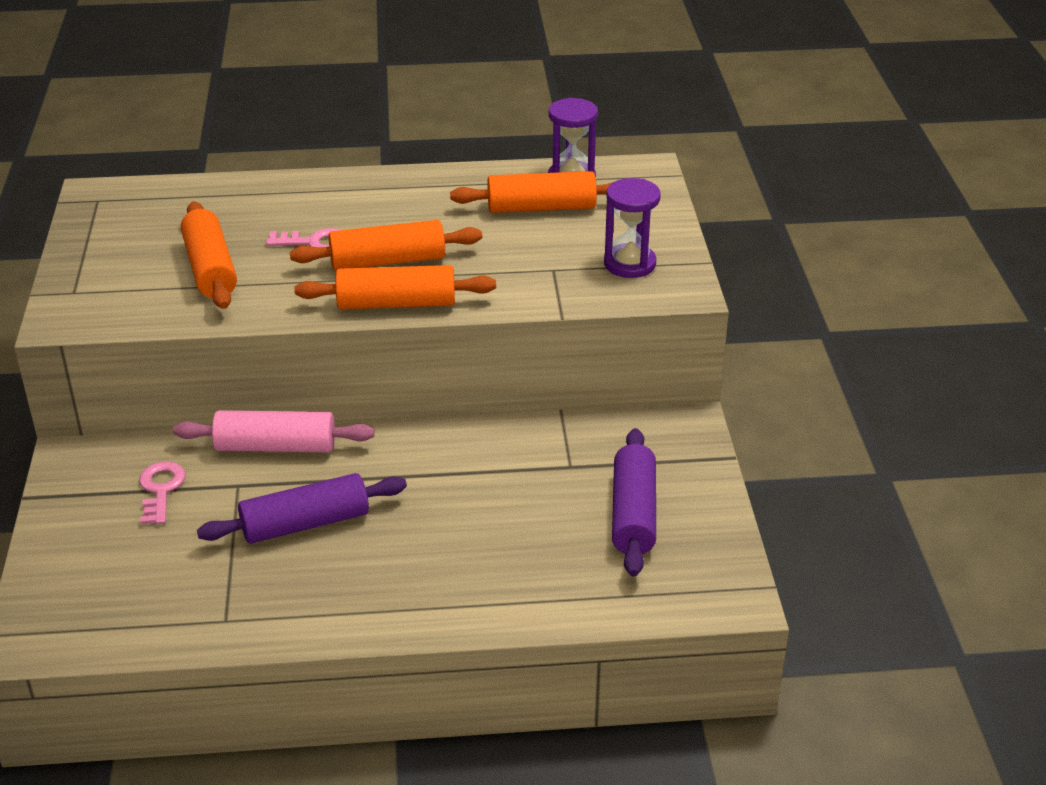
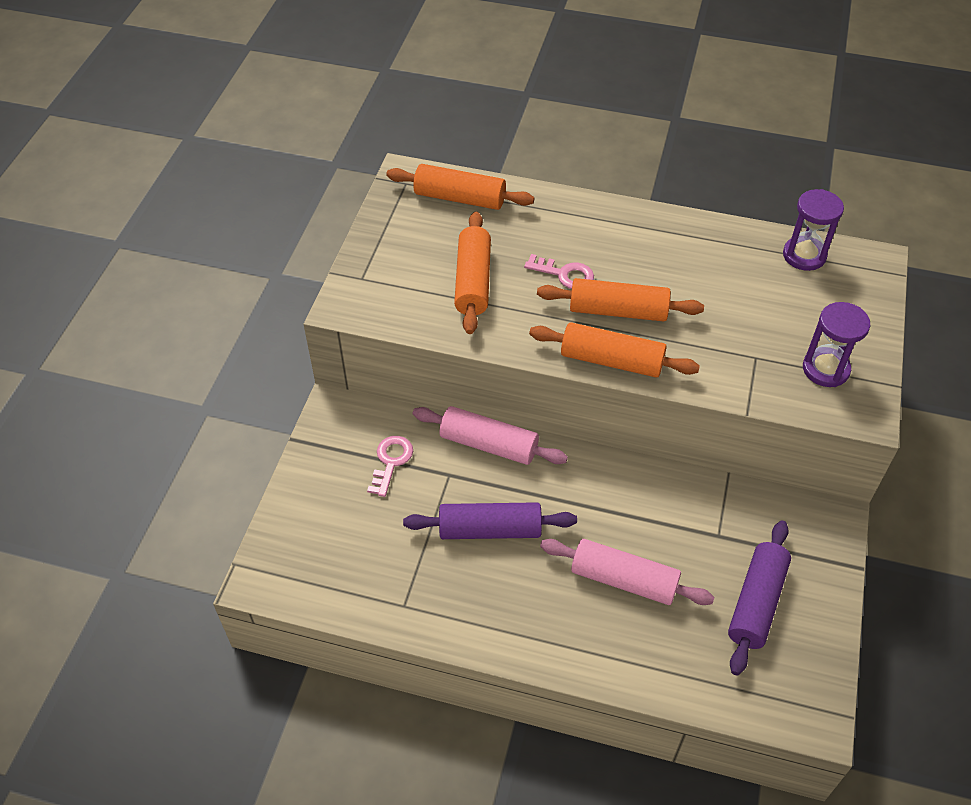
camera: 20 degrees right, 15 degrees up
(479, 530) = (624, 579): none -> pink rolling pin
(541, 207) = (767, 283): orange rolling pin -> orange rolling pin (460, 198)

